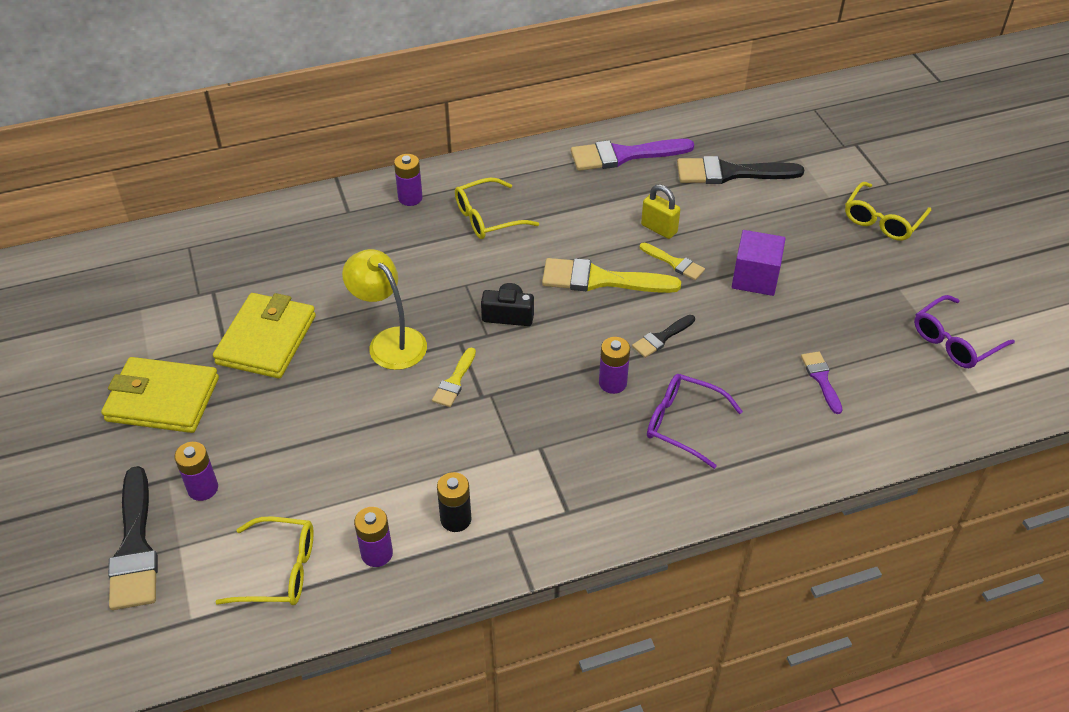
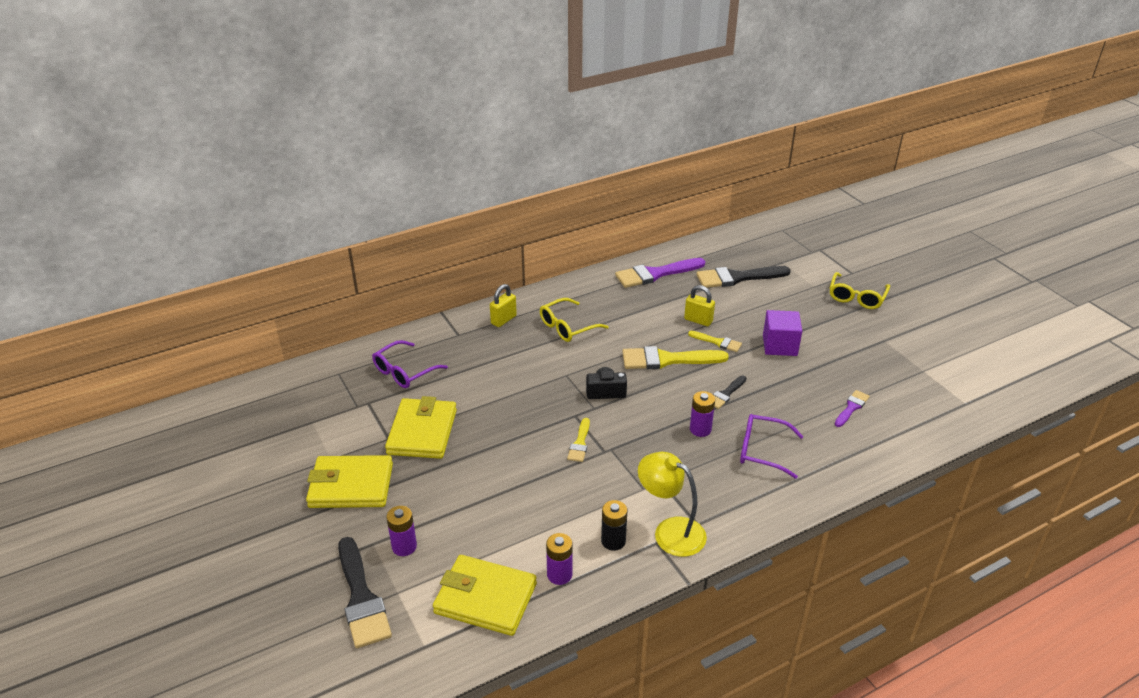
camera: 10 degrees left, 10 degrees down
(279, 570) = (485, 598): yellow glasses -> yellow wallet
(390, 341) = (520, 421): yellow lamp -> yellow lamp (670, 531)
(410, 198) = (503, 320): purple battery -> yellow padlock
(821, 379) = (851, 407): purple brush -> purple brush turned 60 degrees clockwise
(955, 341) = (936, 371): purple glasses -> purple glasses (404, 372)

